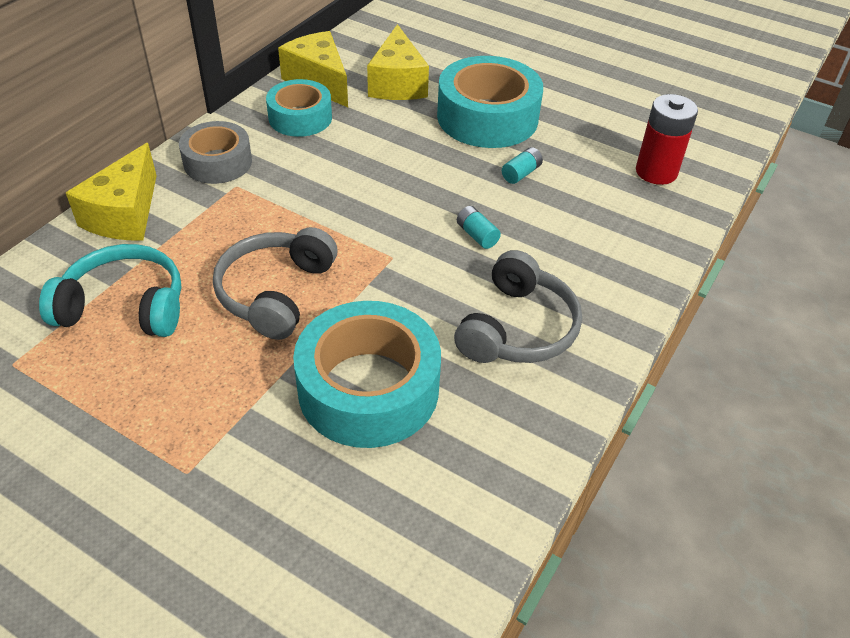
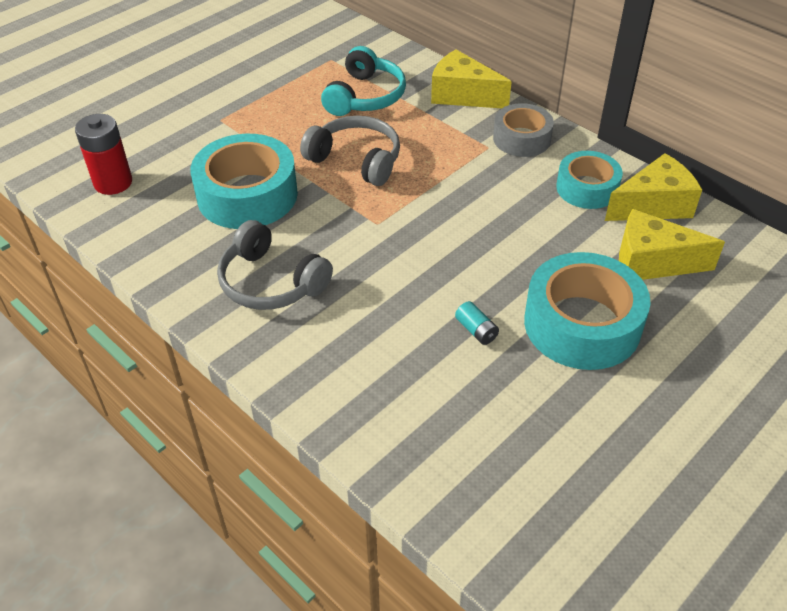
camera: 105 degrees right, 0 degrees up
(477, 235) = (390, 279): turquoise battery -> none
(656, 172) = (460, 454): red battery -> red battery (113, 182)

